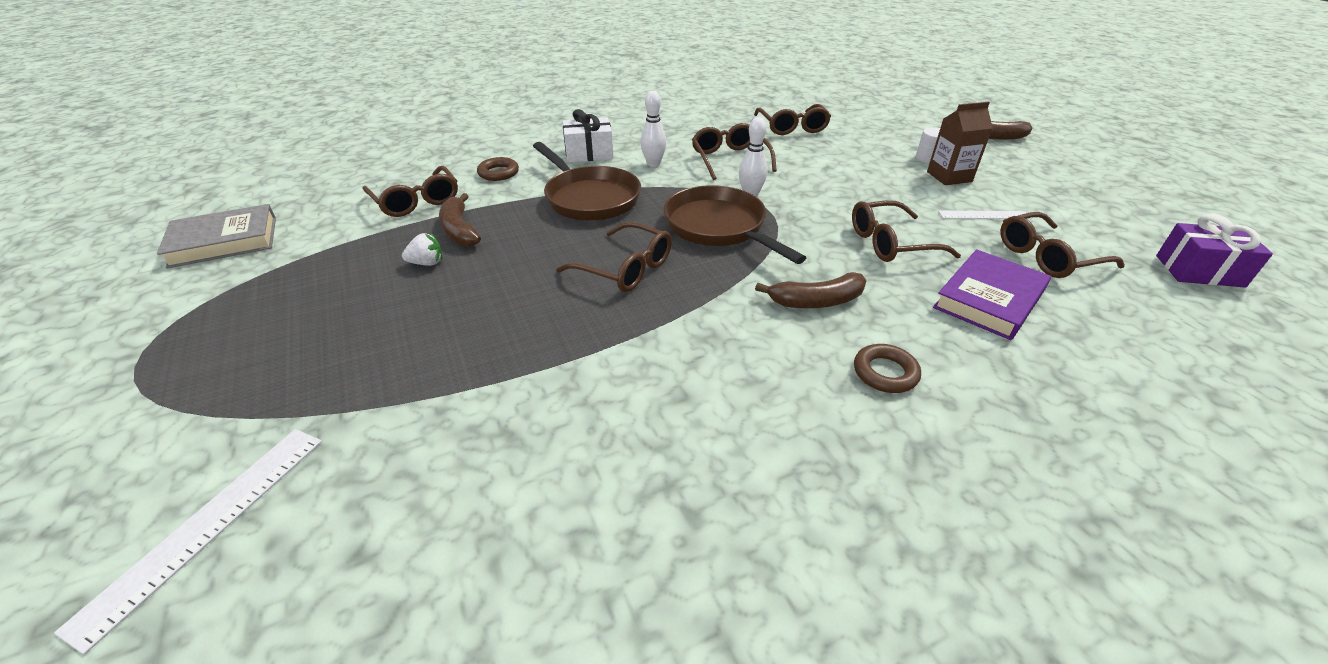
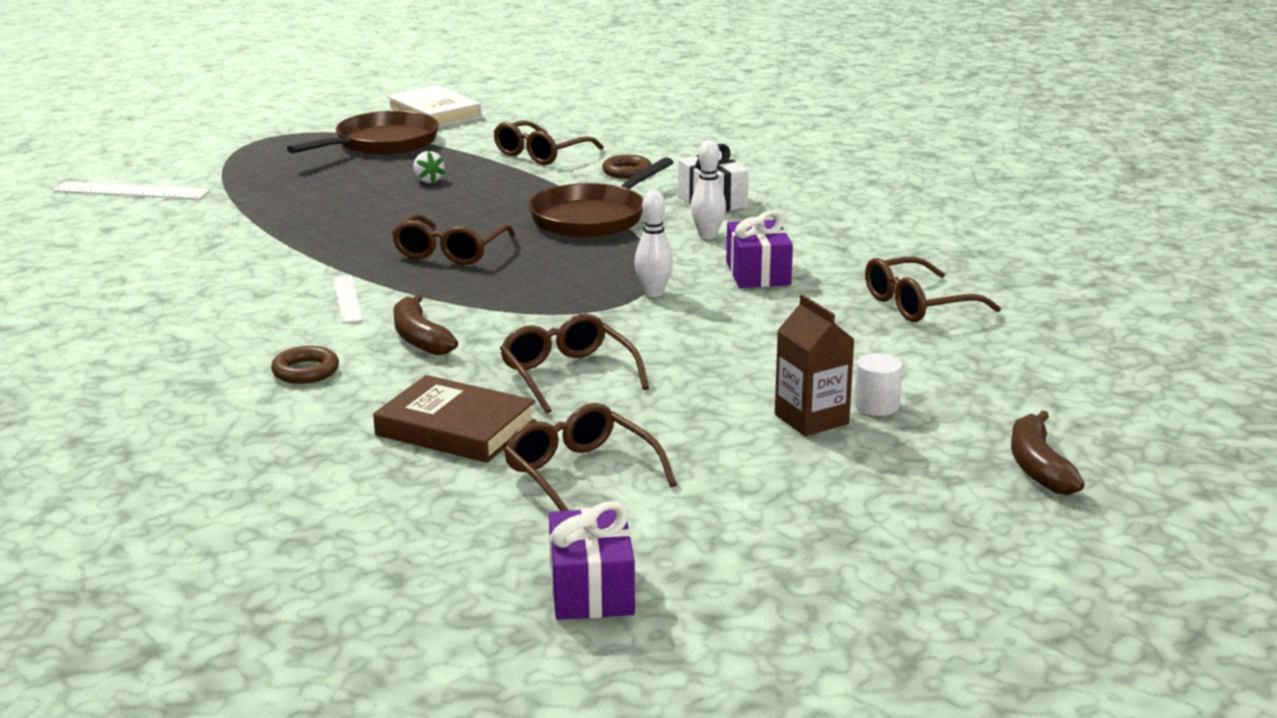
camera: 75 degrees right, 15 degrees down
(224, 241) = (434, 114): grey book -> white book
(459, 230) = (493, 180): brown banana -> none
(719, 227) = (558, 283): brown pan -> brown pan (382, 144)
(729, 159) = (758, 273): brown glasses -> purple gift
(984, 215) = (687, 439): white ruler -> white ruler (347, 298)
(989, 299) = (456, 428): purple book -> brown book

